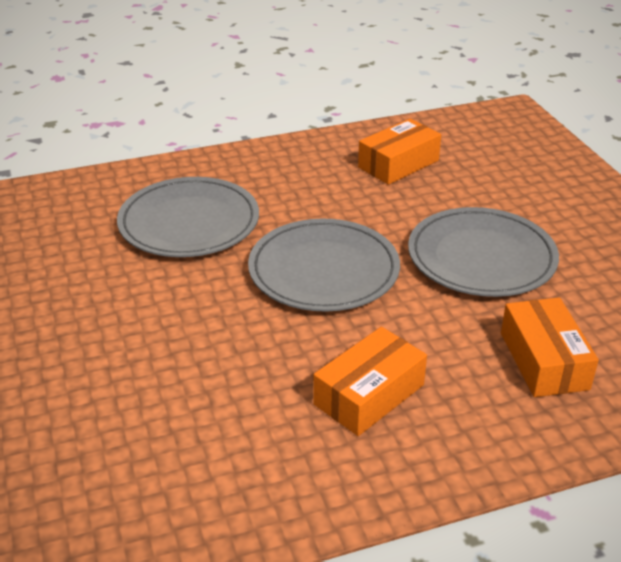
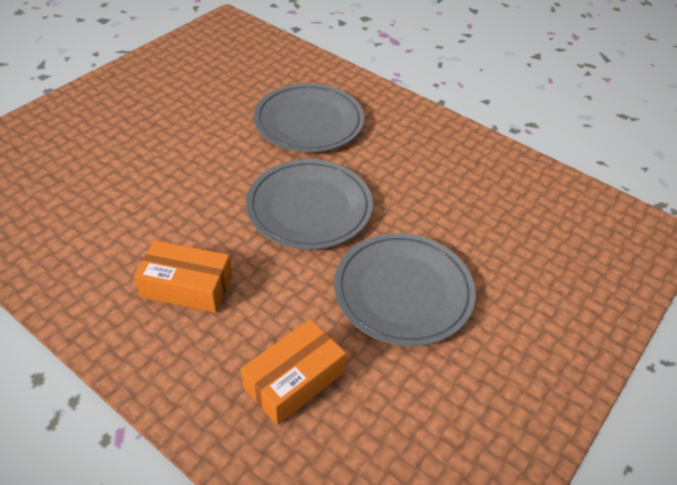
camera: 55 degrees right, 10 degrees up
(398, 164) = (489, 193): orange box -> none

